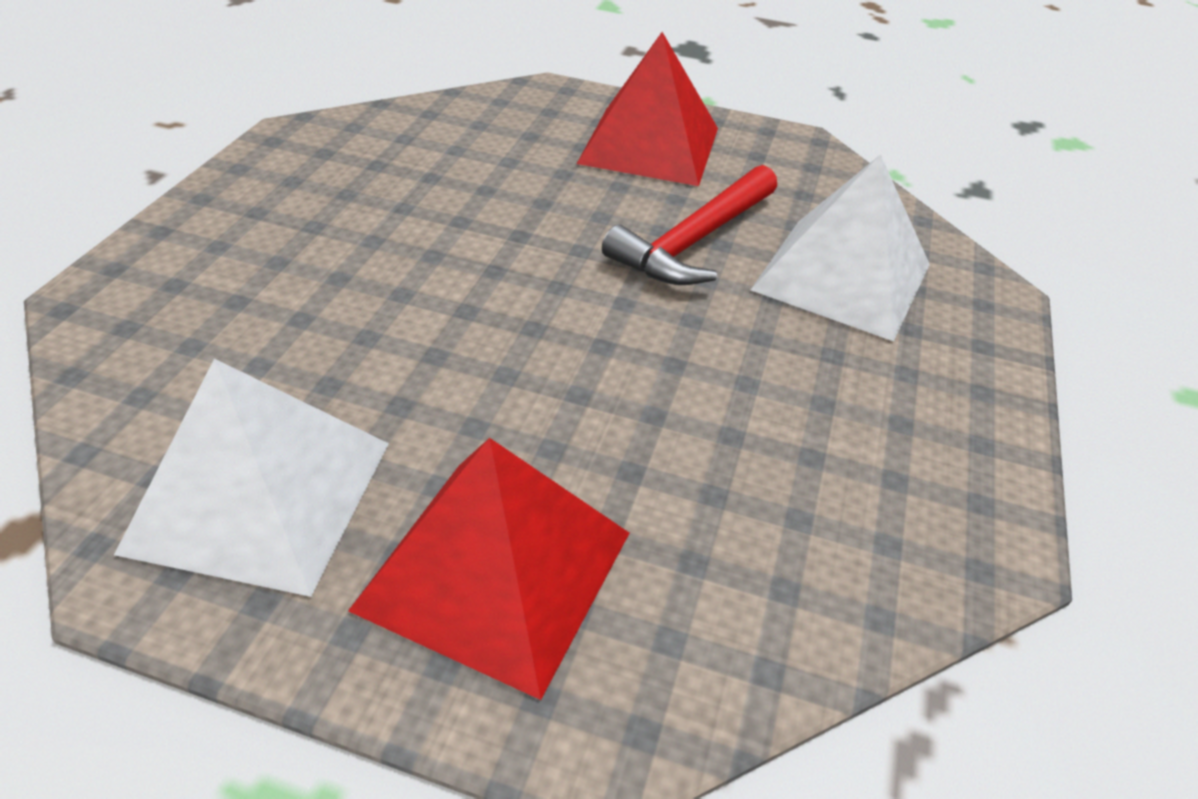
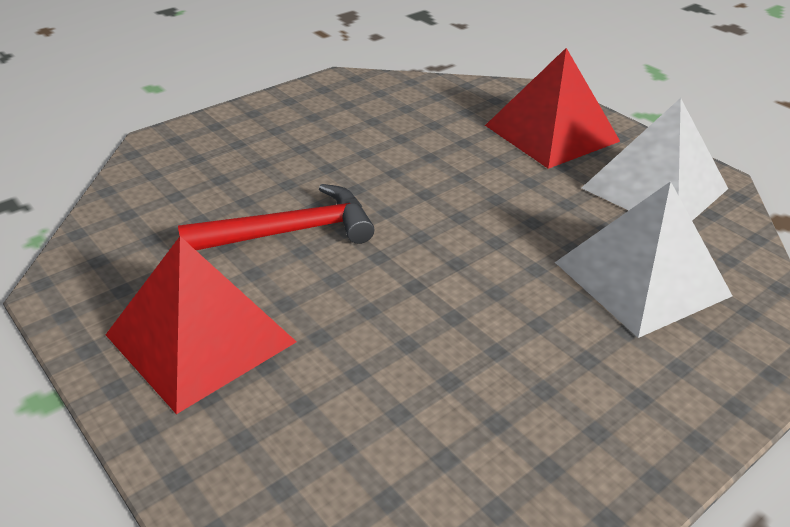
camera: 145 degrees left, 5 degrees down
(842, 276) = (228, 177): white pyramid -> white pyramid (641, 279)

